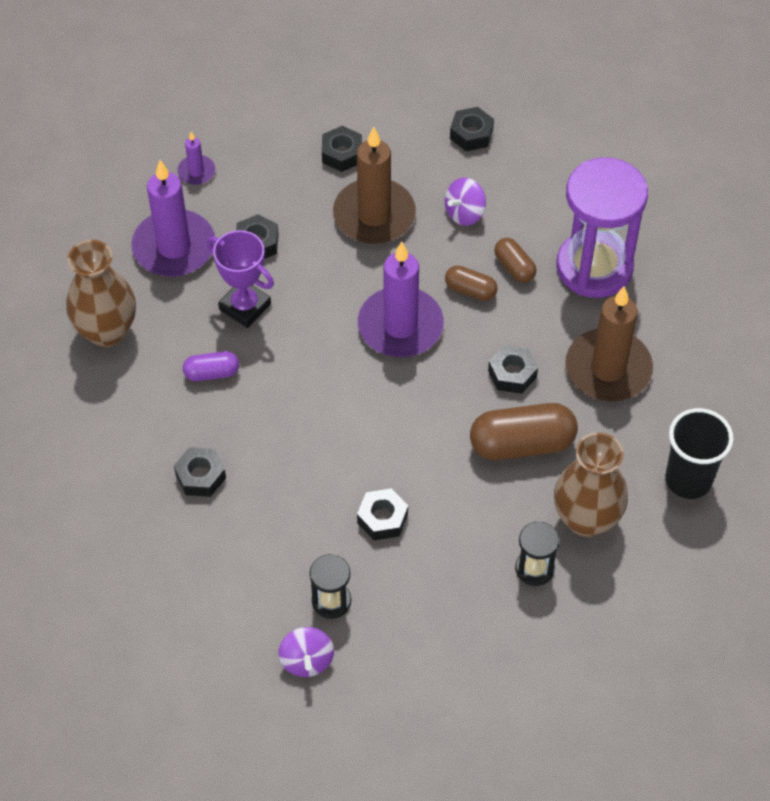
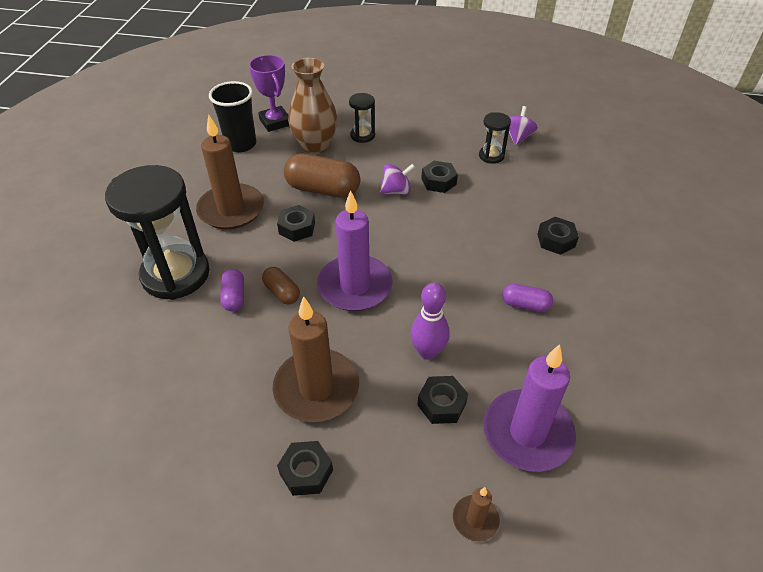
camera: 155 degrees left, 10 degrees down
(107, 331) = (613, 372): brown vase -> none
(196, 172) = (475, 519): purple candle -> brown candle
(245, 307) = (477, 348): purple trophy -> purple trophy (275, 122)
(290, 285) = (428, 352): none -> purple bowling pin
(464, 213) = (236, 357): purple spinning top -> purple spinning top (396, 191)
(471, 134) = (164, 438): black nut -> none
(514, 267) = (234, 297): brown capsule -> purple capsule
(594, 267) = (176, 274): purple hourglass -> black hourglass

